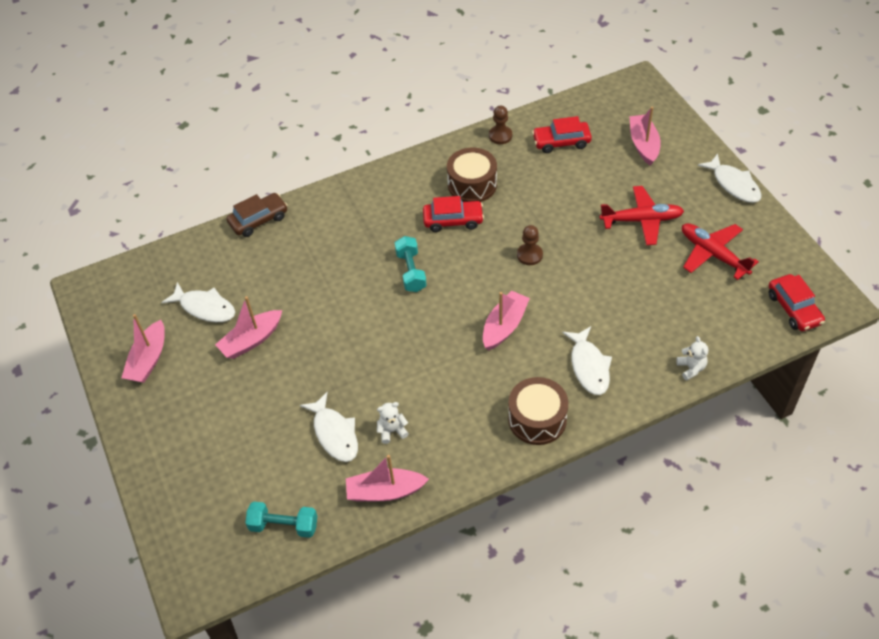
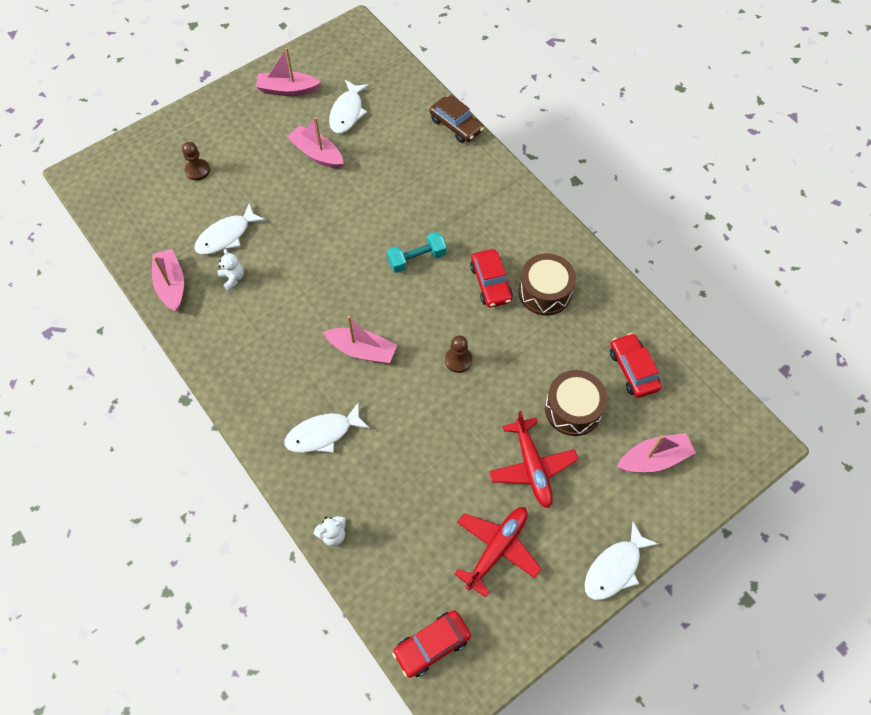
camera: 75 degrees right, 10 degrees up
(284, 526) = (136, 220): turquoise dumbbell -> none
(500, 136) = (625, 307): brown pawn -> brown pawn (197, 170)
(537, 419) = (256, 394): brown drum -> brown drum (573, 409)

